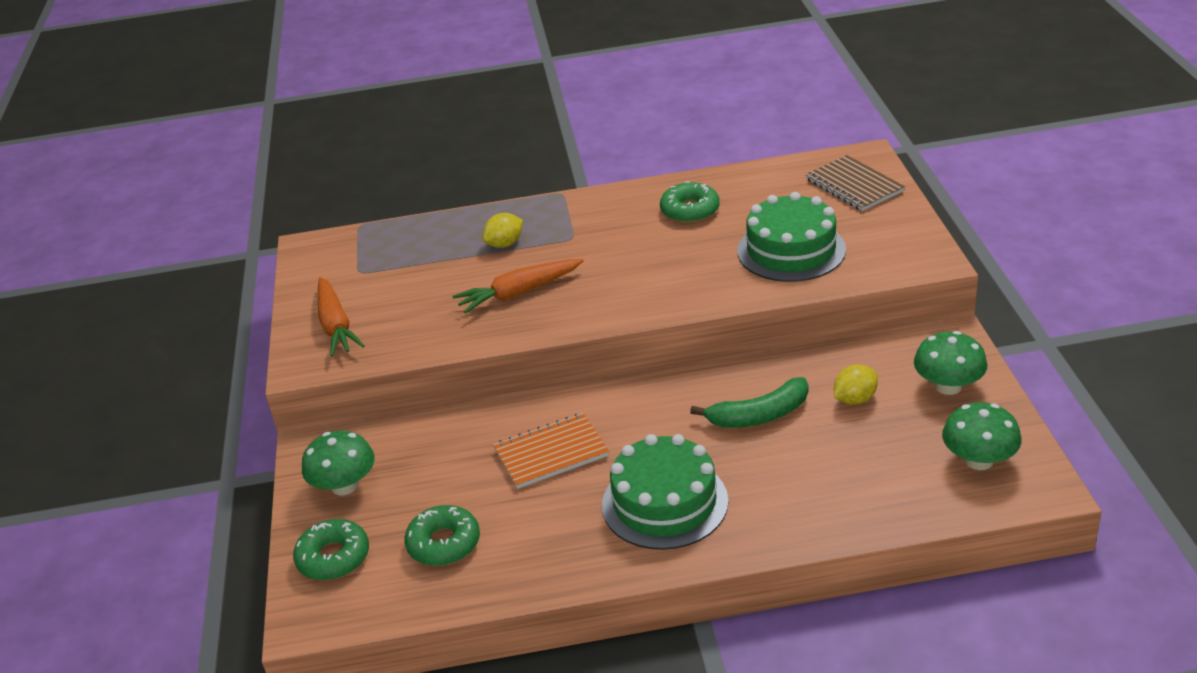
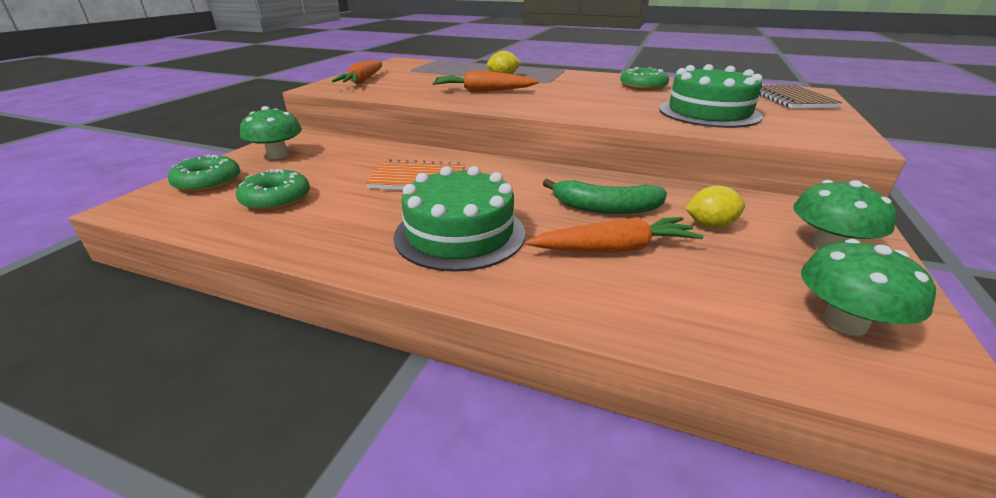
camera: 25 degrees right, 5 degrees down
(799, 461) = (614, 248): none -> orange carrot

